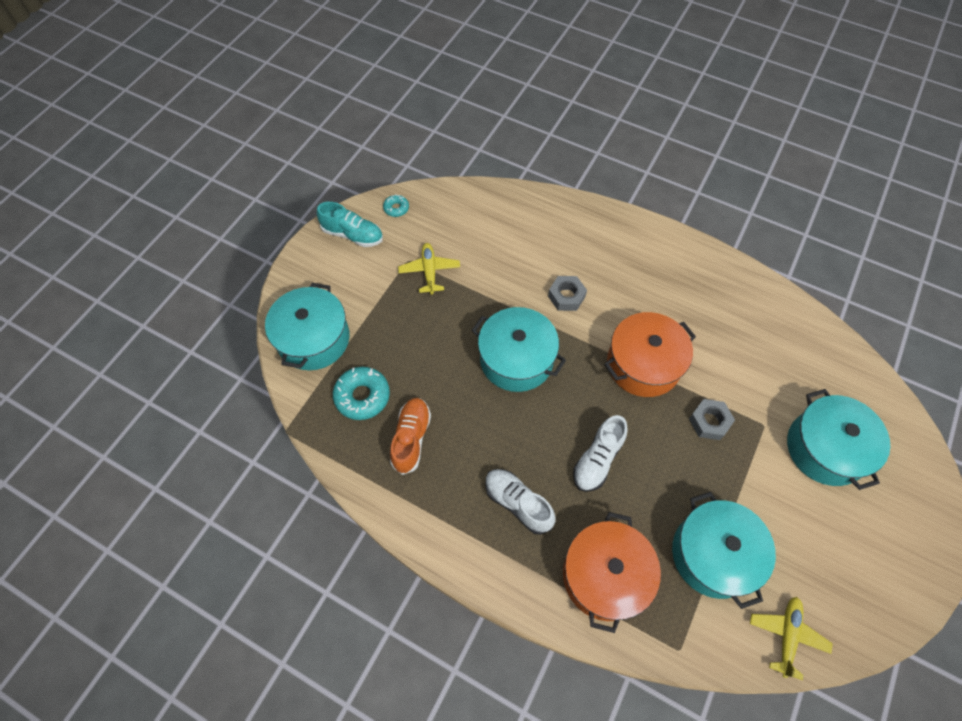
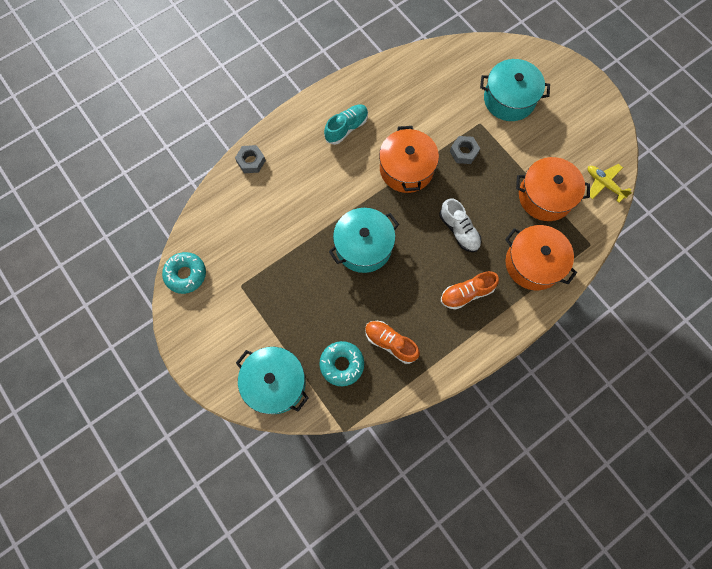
camera: 65 degrees left, 10 degrees up
(353, 235) = (193, 318): turquoise shoe -> turquoise shoe (346, 128)
(396, 208) = (186, 274): turquoise donut -> turquoise donut, size x1.87
(429, 271) = (259, 274): yellow plane -> none
(518, 503) = (466, 293): white shoe -> orange shoe
(566, 296) = (330, 190): grey nut -> grey nut (251, 161)
(713, 554) = (545, 196): turquoise pot -> orange pot

